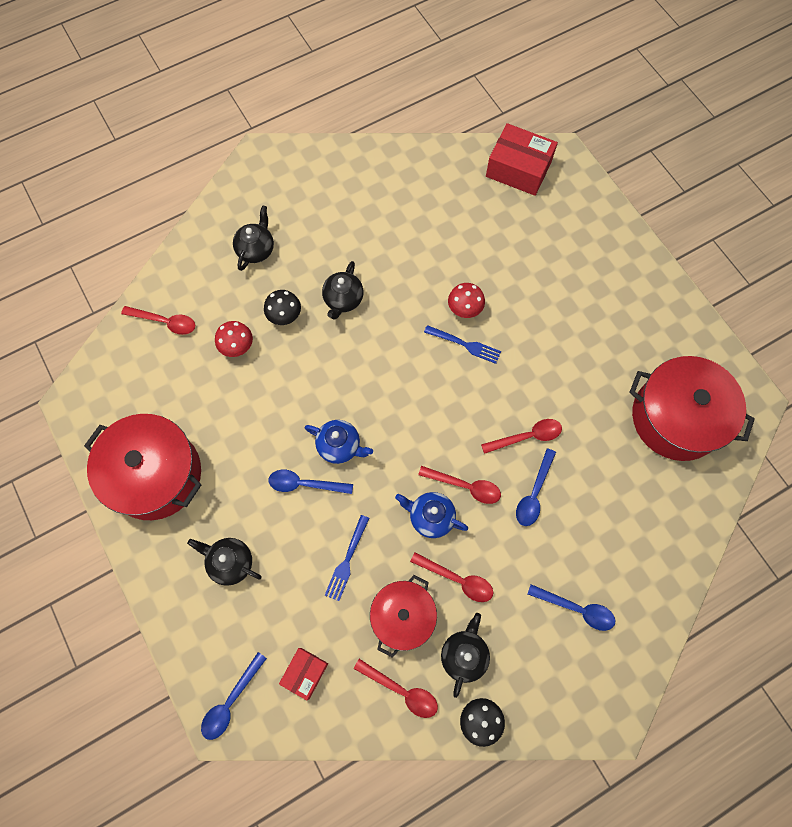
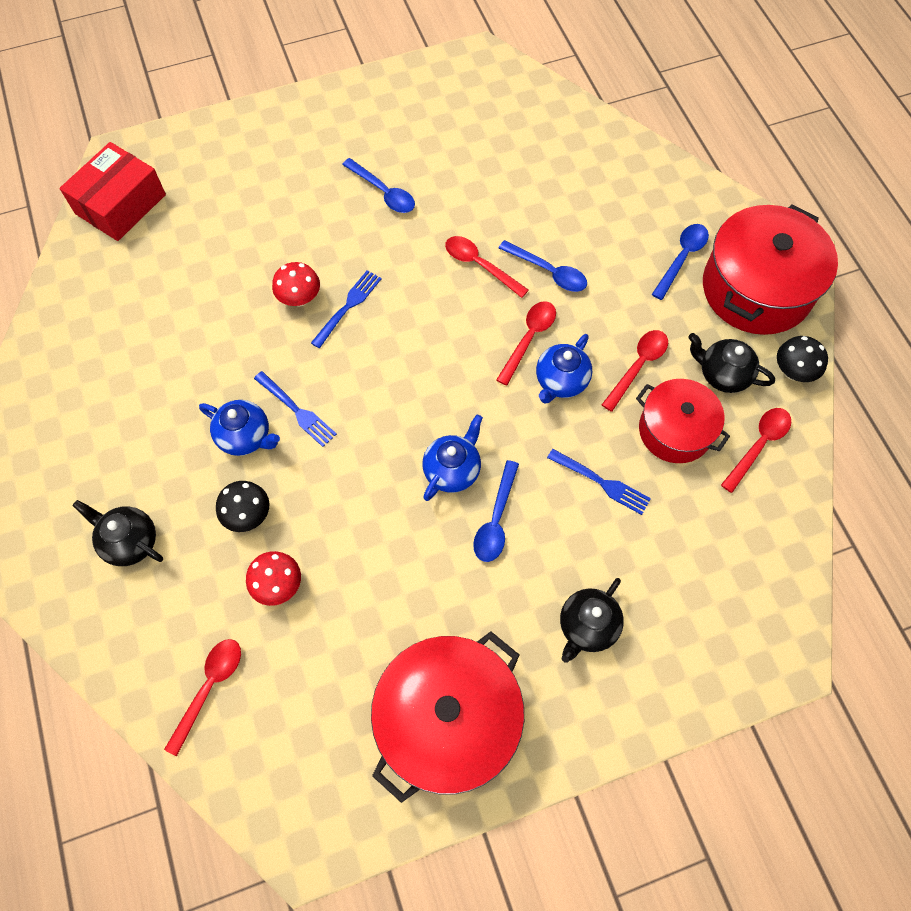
camera: 80 degrees left, 5 degrees down
(231, 701) = (762, 644): blue spoon -> blue spoon (383, 192)
(305, 673) = (733, 550): red box -> none
(343, 300) = (245, 437): black teapot -> blue teapot
(370, 328) = (296, 410): none -> blue fork
(527, 437) = (480, 265): red spoon -> red spoon turned 45 degrees counterclockwise
(676, 418) = (485, 125): red pot -> red pot (756, 289)

